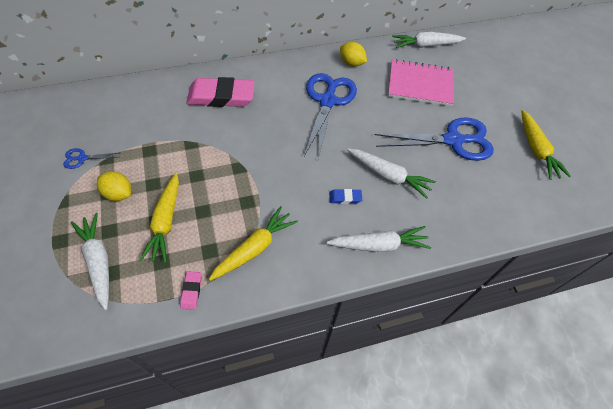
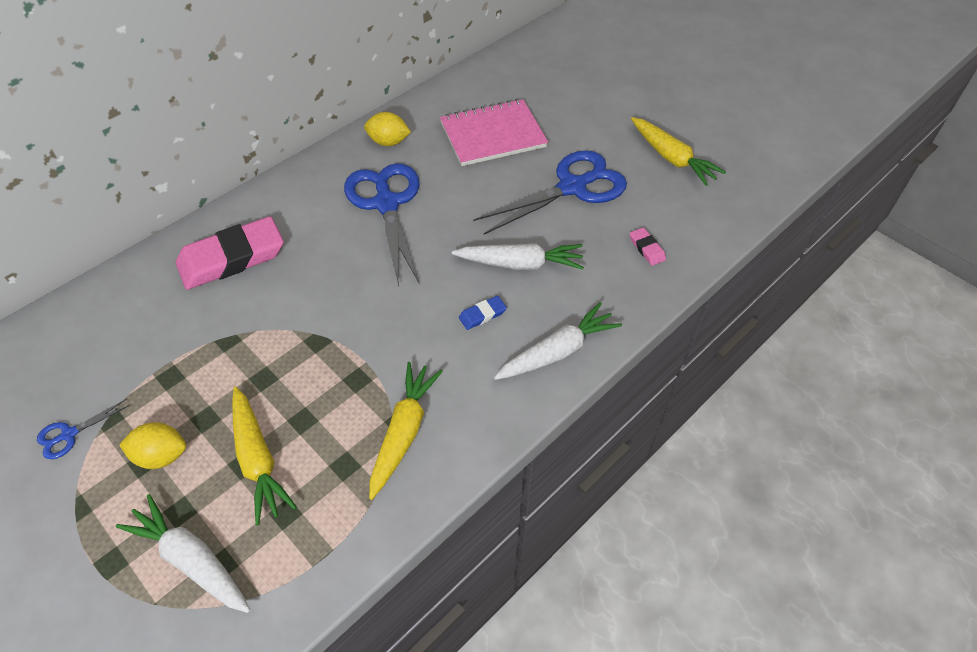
camera: 25 degrees left, 5 degrees down
(191, 291) = (352, 528): pink eraser -> pink eraser (647, 248)
(426, 45) = (471, 83): white carrot -> none

